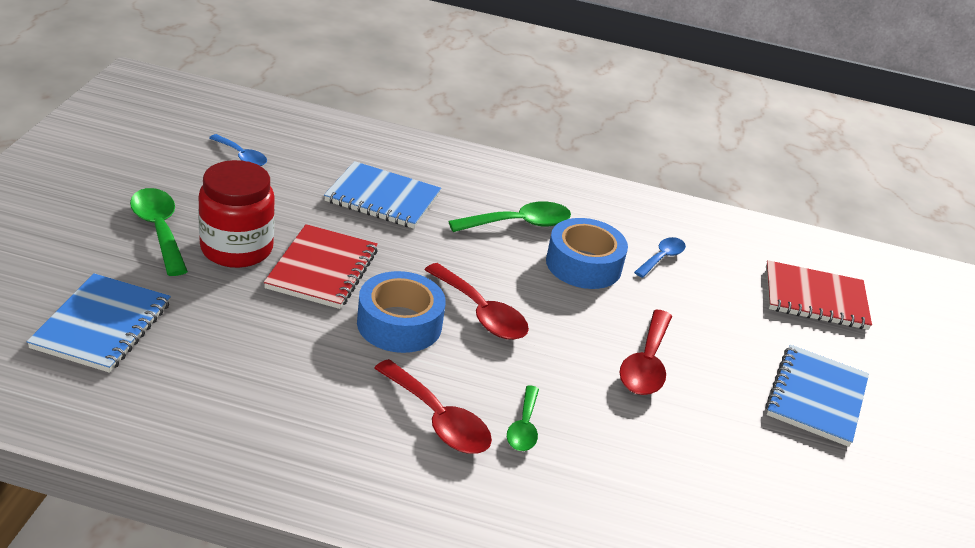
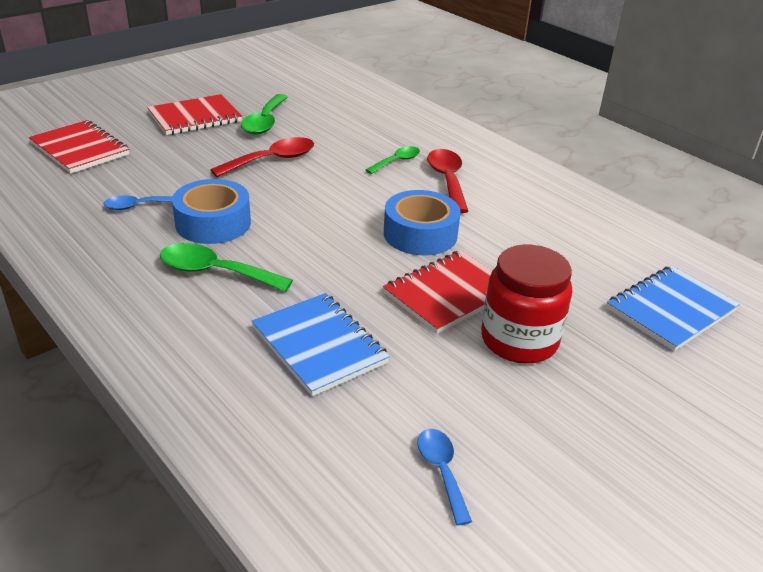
camera: 140 degrees left, 0 degrees up
(159, 230) = (593, 390): green spoon -> green spoon (265, 122)
(481, 313) = (347, 220): red spoon -> none
(816, 397) = (195, 117): blue notebook -> red notebook

